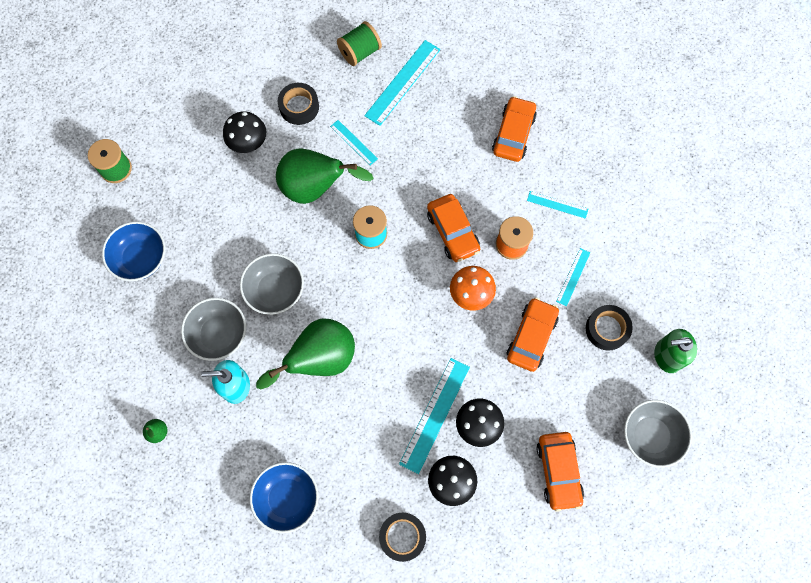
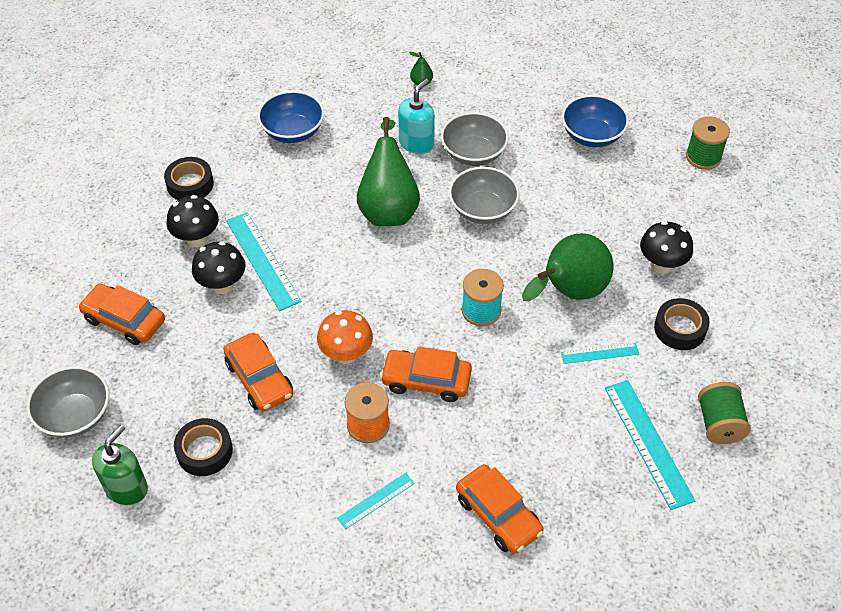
camera: 125 degrees right, 20 degrees down
(573, 277) = (284, 459): turquoise ruler -> none

